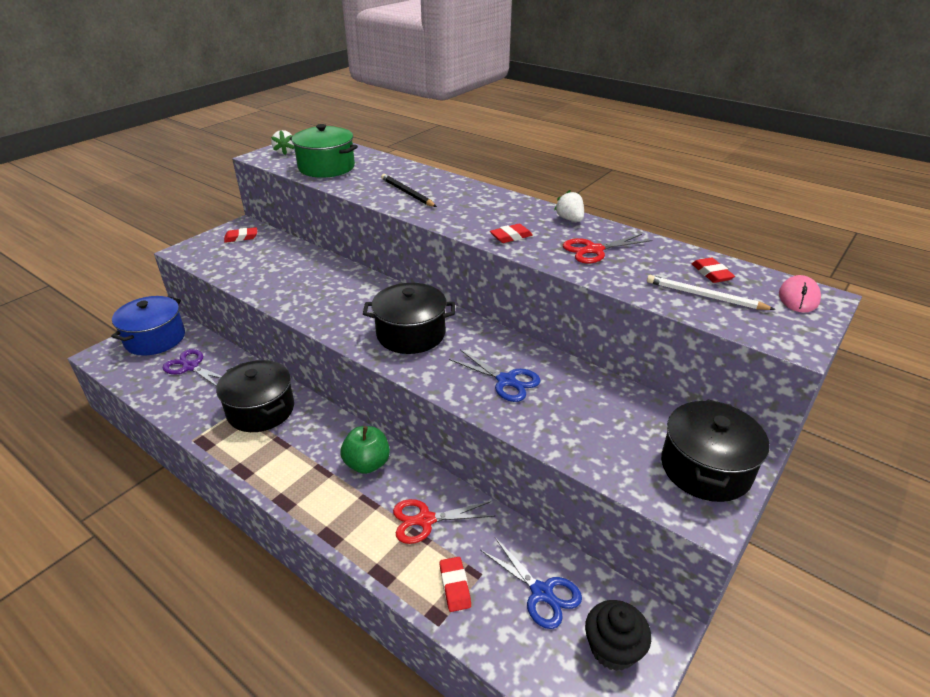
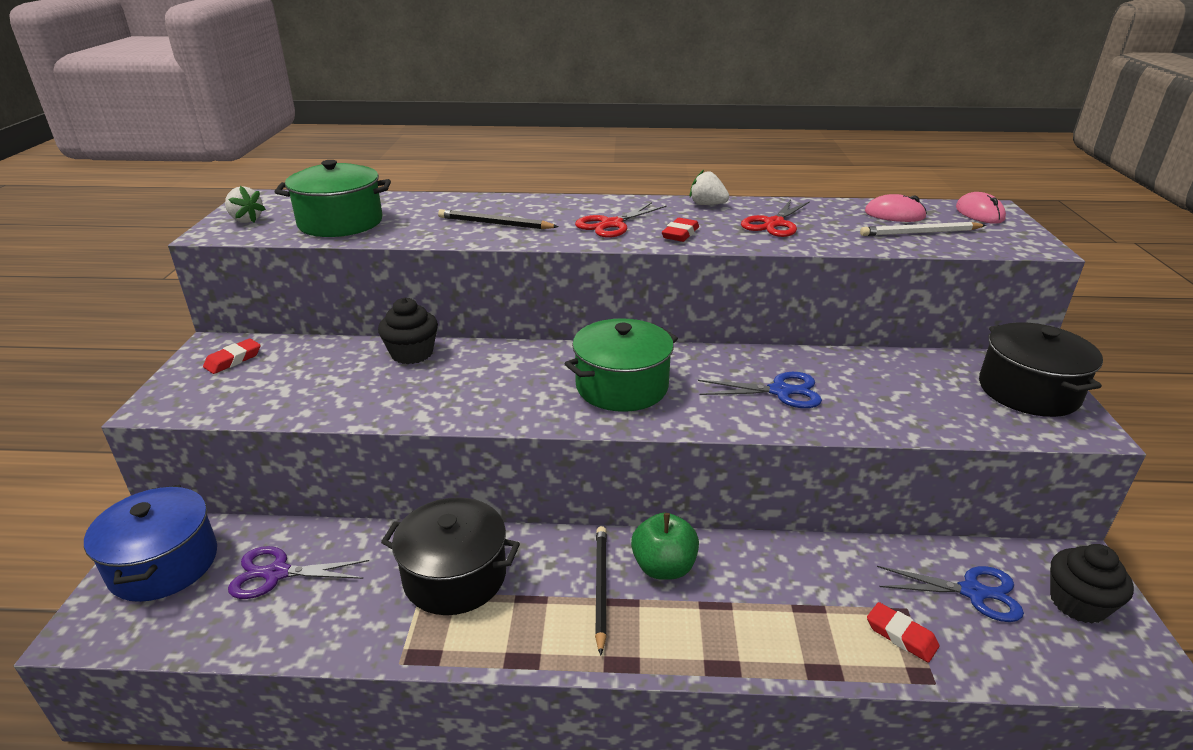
camera: 35 degrees left, 5 degrees down
(321, 455) = (600, 587): none -> black pencil
(326, 266) = (412, 353): none -> black cupcake
(411, 334) = (622, 386): black pot -> green pot
(425, 520) = (794, 590): red scissors -> red scissors (611, 224)
(711, 273) = (894, 214): red eraser -> pink mouse

